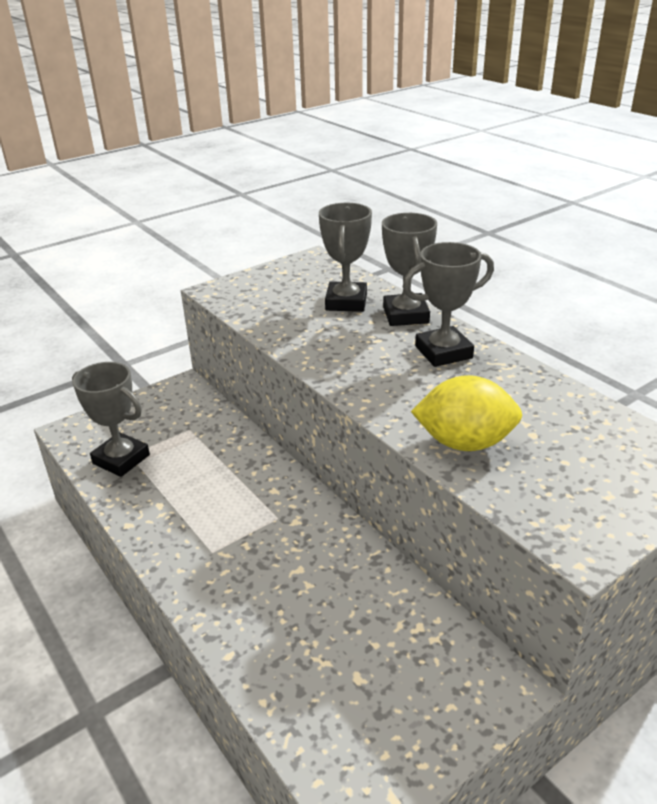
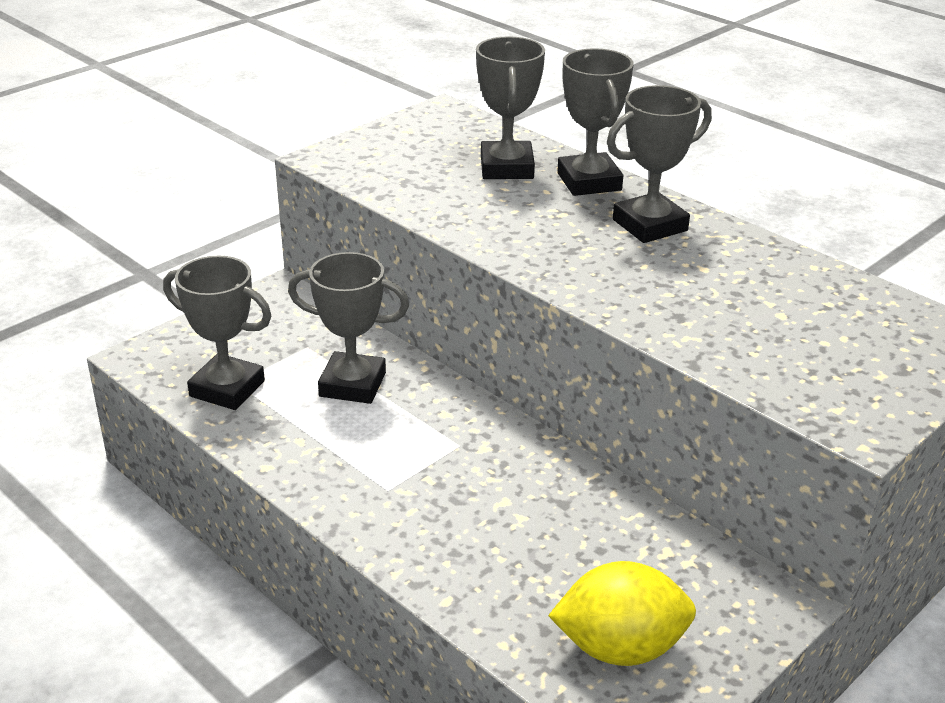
camera: 10 degrees left, 0 degrees up
(212, 462) = (352, 384): none -> grey trophy
(464, 443) = (704, 328): yellow lemon -> yellow lemon (620, 647)

